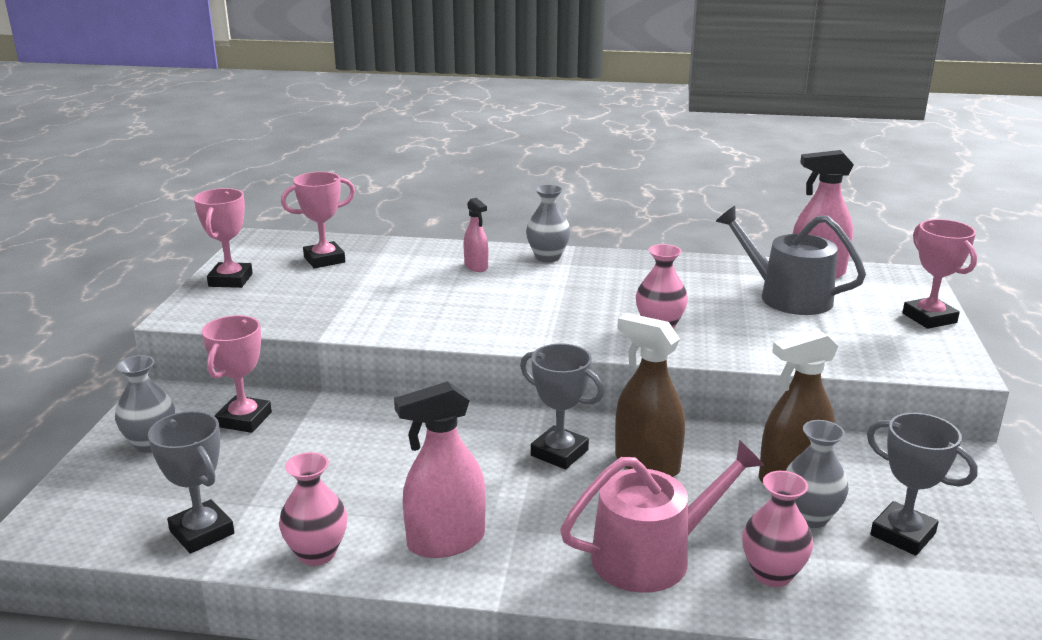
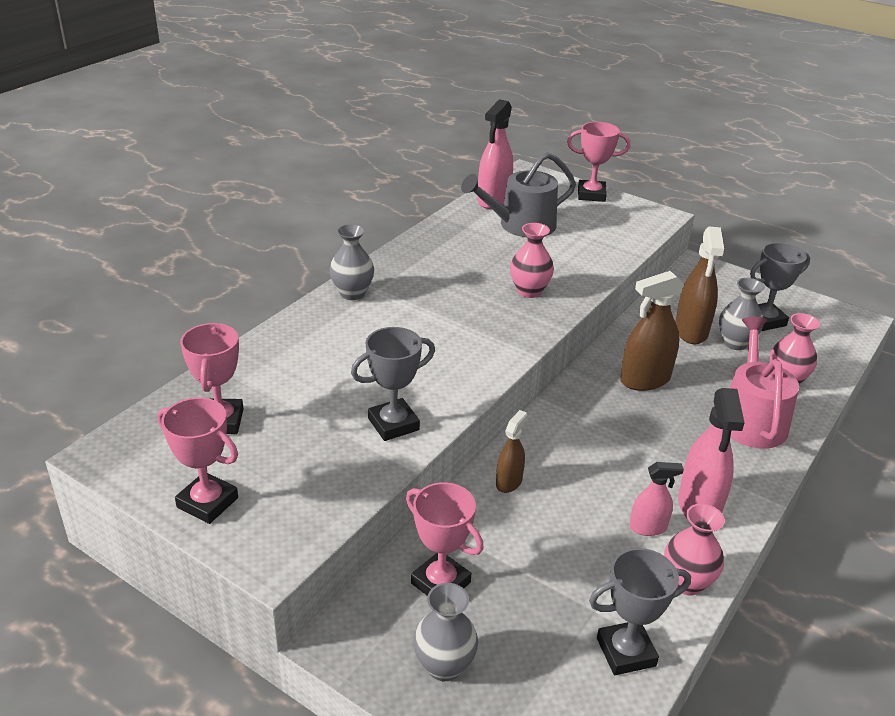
camera: 65 degrees left, 10 degrees up
(397, 421) = (509, 482): none -> brown spray bottle
(476, 267) = (335, 335): pink spray bottle -> pink spray bottle (648, 527)
(559, 453) = (609, 413): grey trophy -> grey trophy (393, 424)

